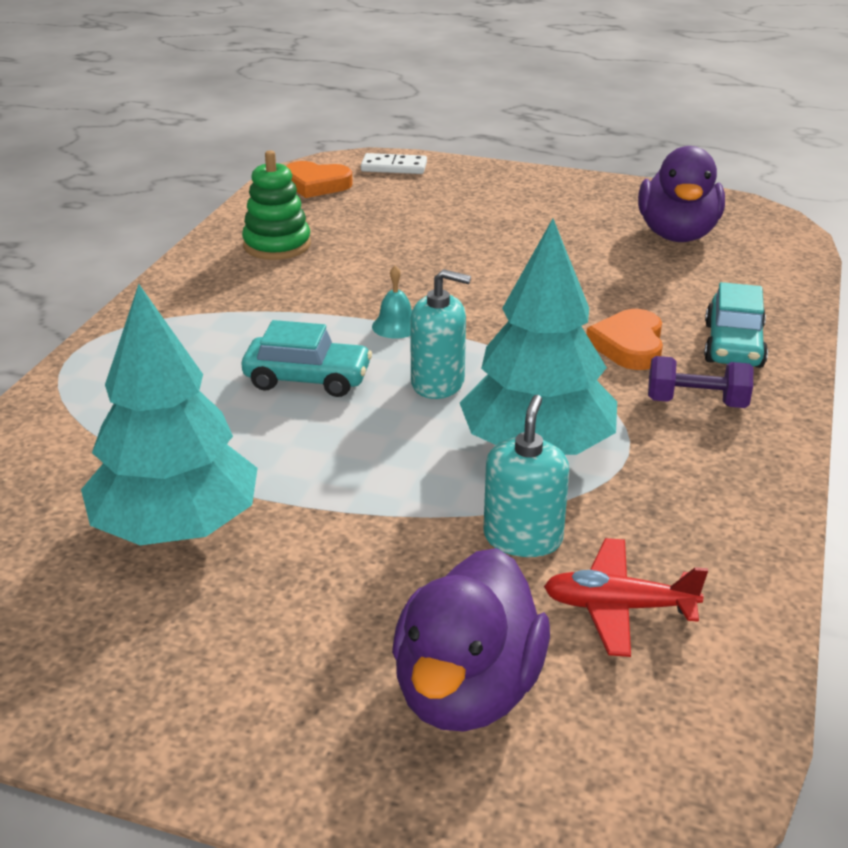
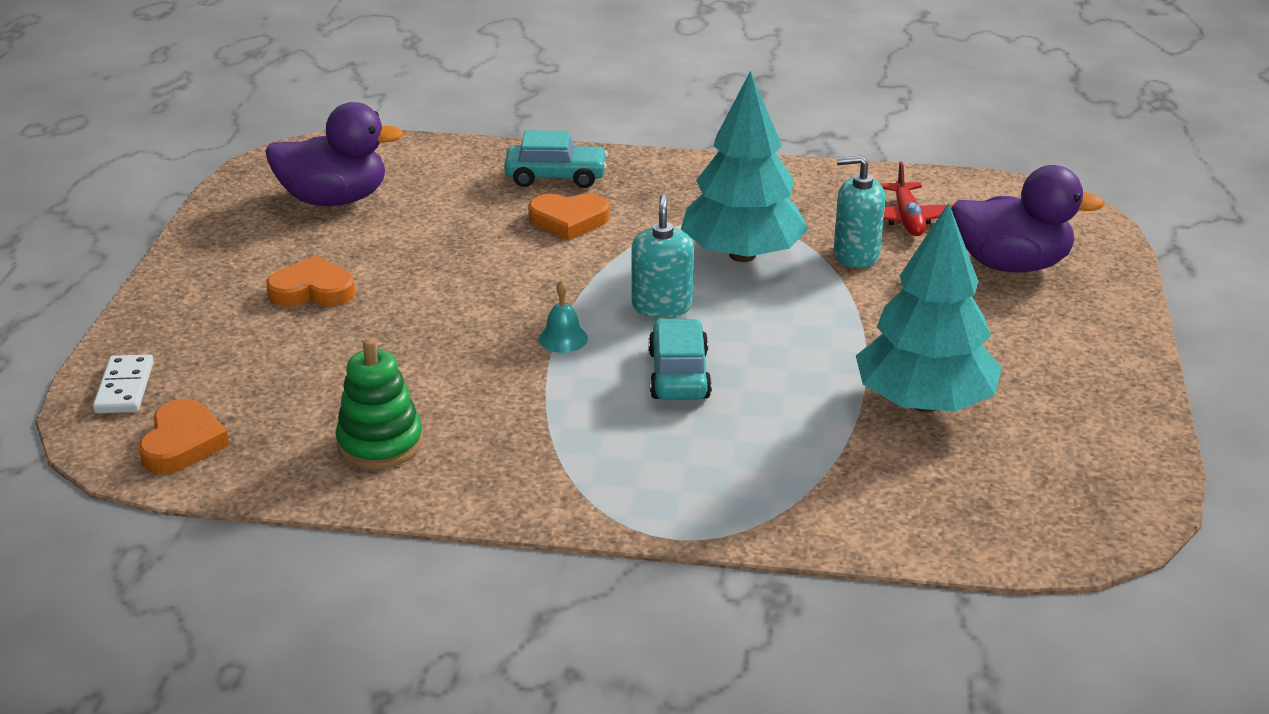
camera: 100 degrees left, 0 degrees up
(512, 224) = (312, 290): none -> orange heart
(696, 402) = (652, 193): purple dumbbell -> none

